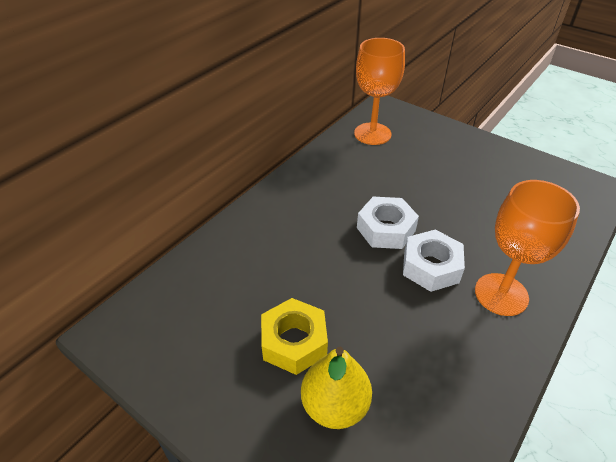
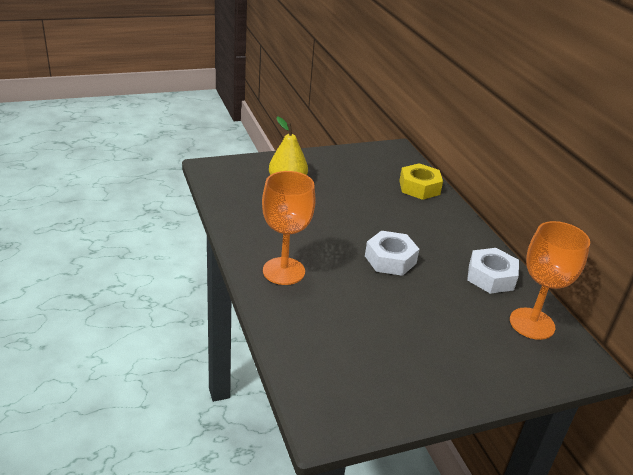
camera: 120 degrees right, 10 degrees down
(294, 342) = (335, 188): yellow nut -> yellow nut (419, 187)
(431, 267) = (336, 258): white nut -> white nut (491, 277)

